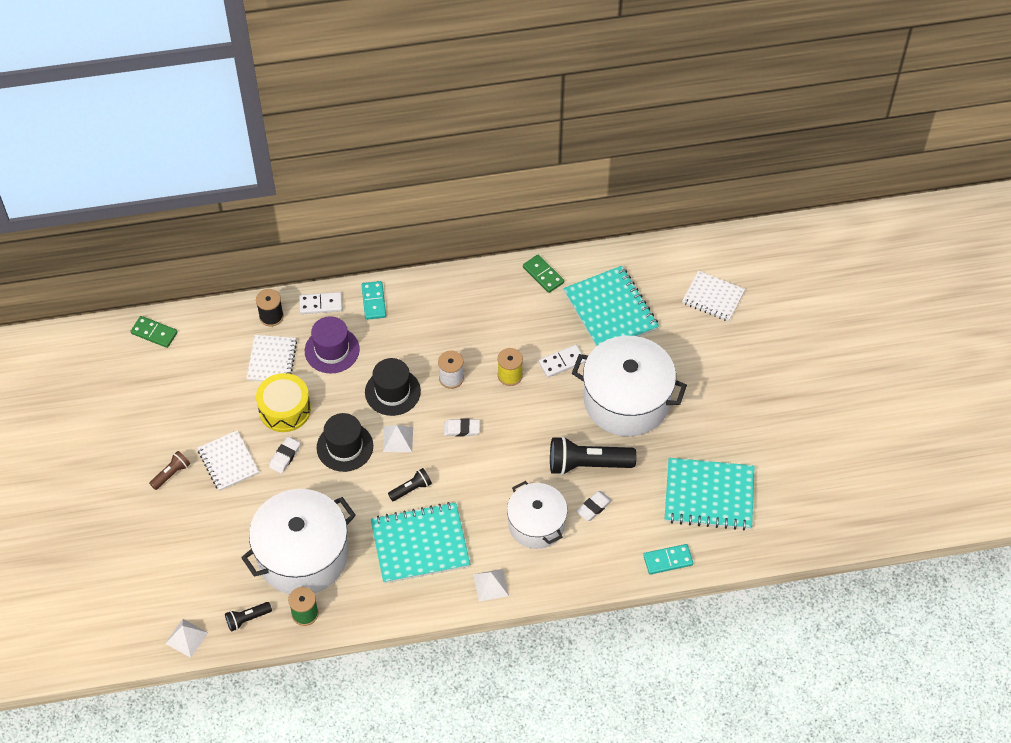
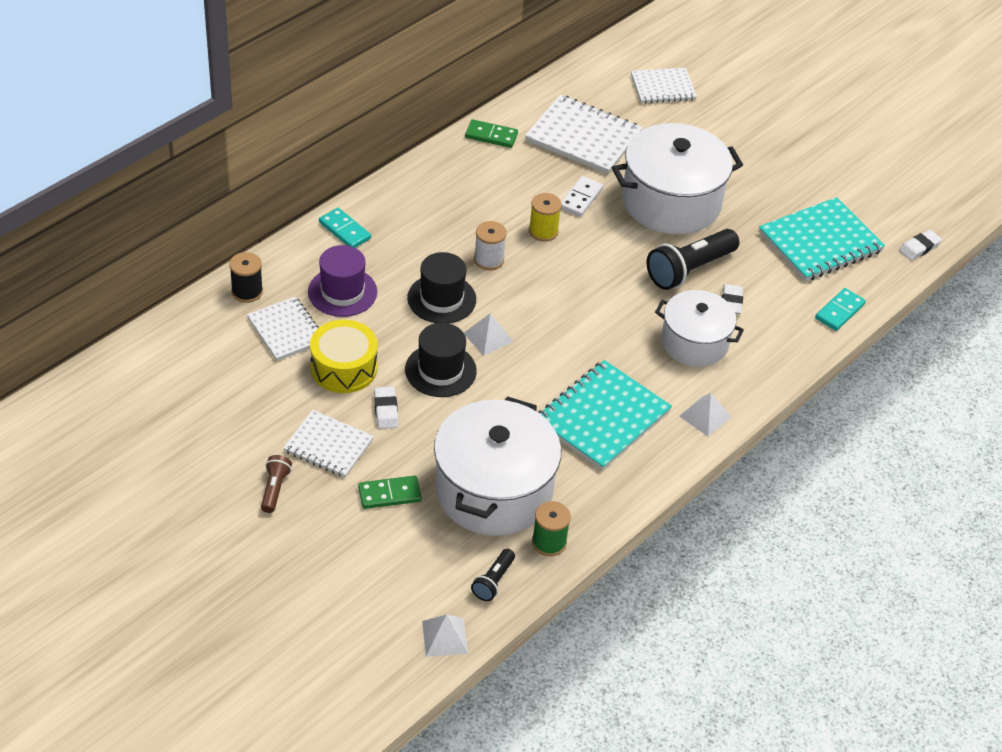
camera: 40 degrees left, 10 degrees down
(154, 333) = (126, 366): green domino -> green domino (389, 494)
(321, 304) = (291, 257): white domino -> none
(411, 489) = (545, 373): black flashlight -> none
(462, 429) = (542, 298): white eraser -> white eraser (919, 247)
(610, 310) = (583, 137): turquoise notebook -> white notebook

